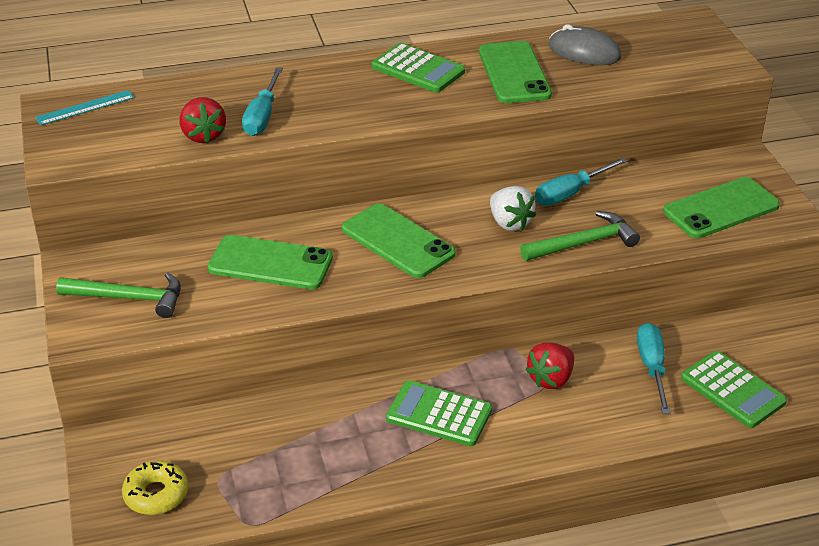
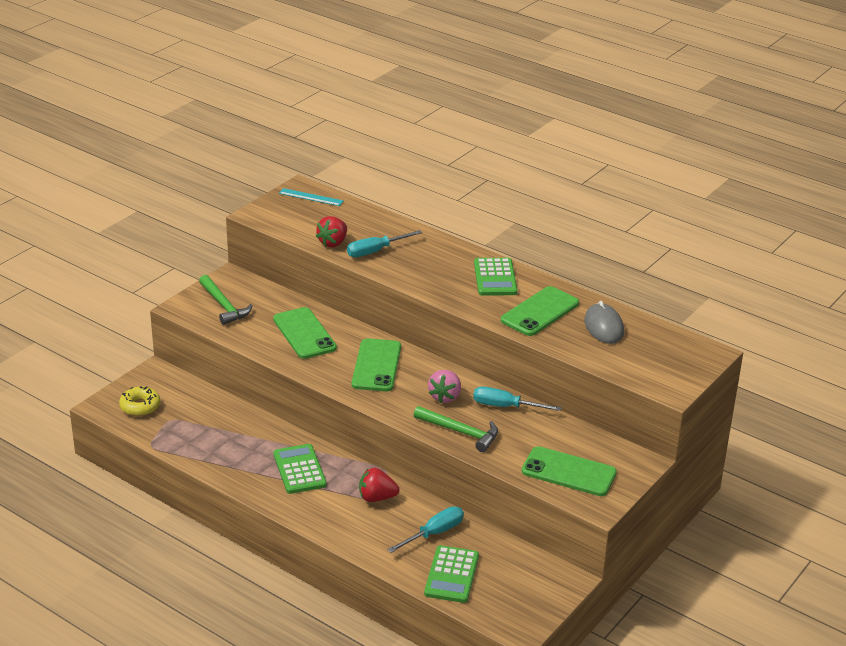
camera: 50 degrees right, 5 degrees down
(509, 223) = (445, 397): white strawberry -> pink strawberry

